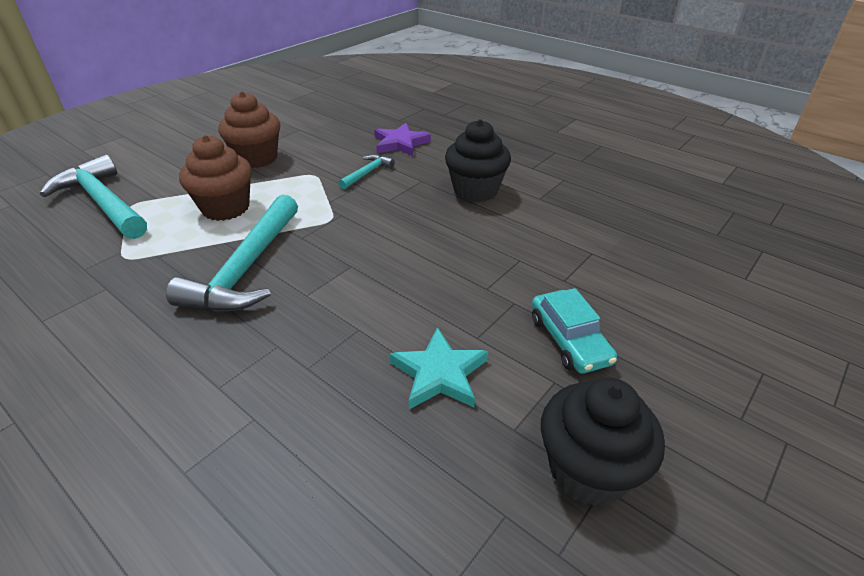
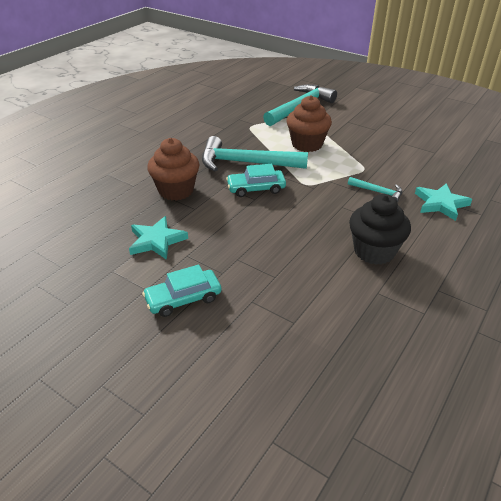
camera: 85 degrees right, 0 degrees up
(256, 158) = (376, 143): brown cupcake -> brown cupcake (176, 190)
(325, 262) = (256, 188): none -> turquoise car
(400, 143) = (441, 204): purple star -> turquoise star
(588, 470) = (79, 299): black cupcake -> none

